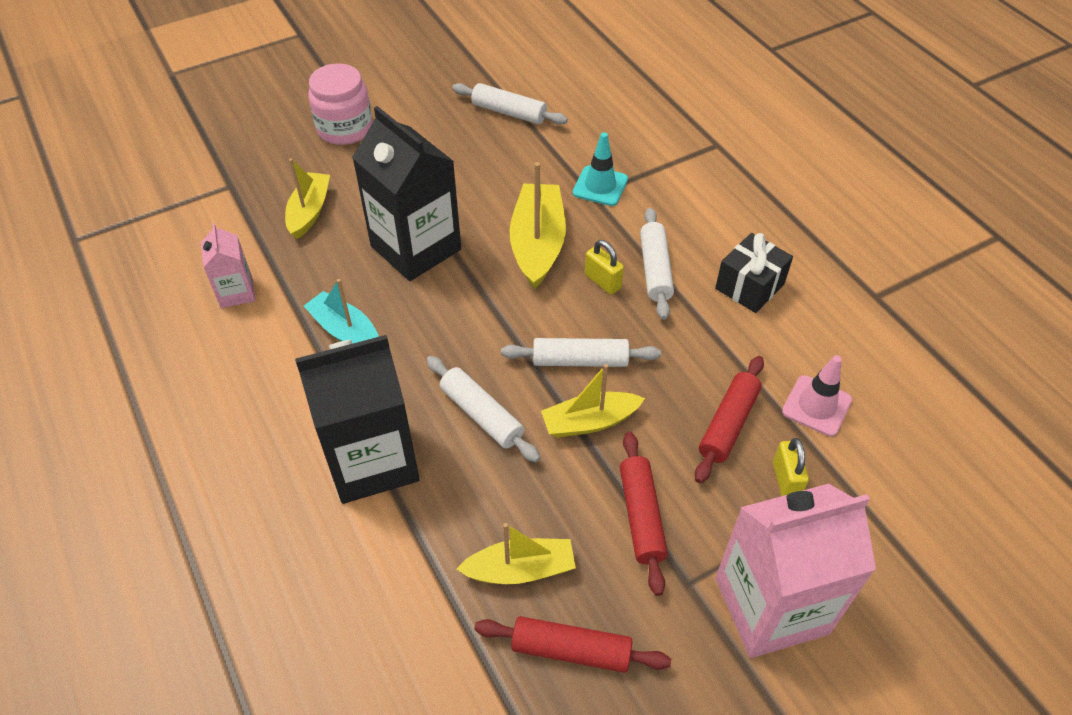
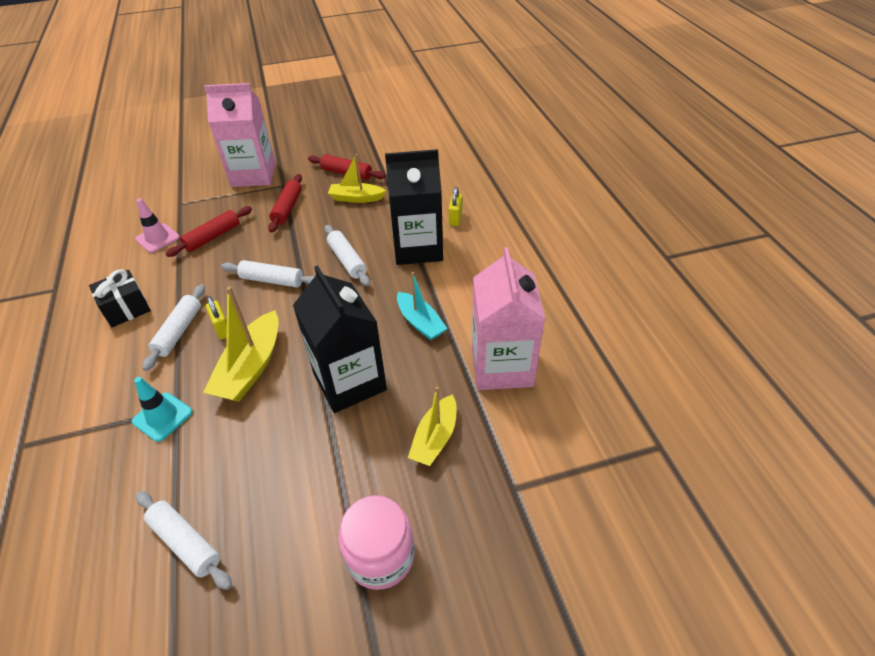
camera: 165 degrees left, 5 degrees down
(236, 292) = (501, 366): pink carton -> pink carton, size x1.99
(590, 422) = (287, 248): yellow boat -> none
(786, 480) = (206, 211): yellow padlock -> yellow padlock (455, 218)

